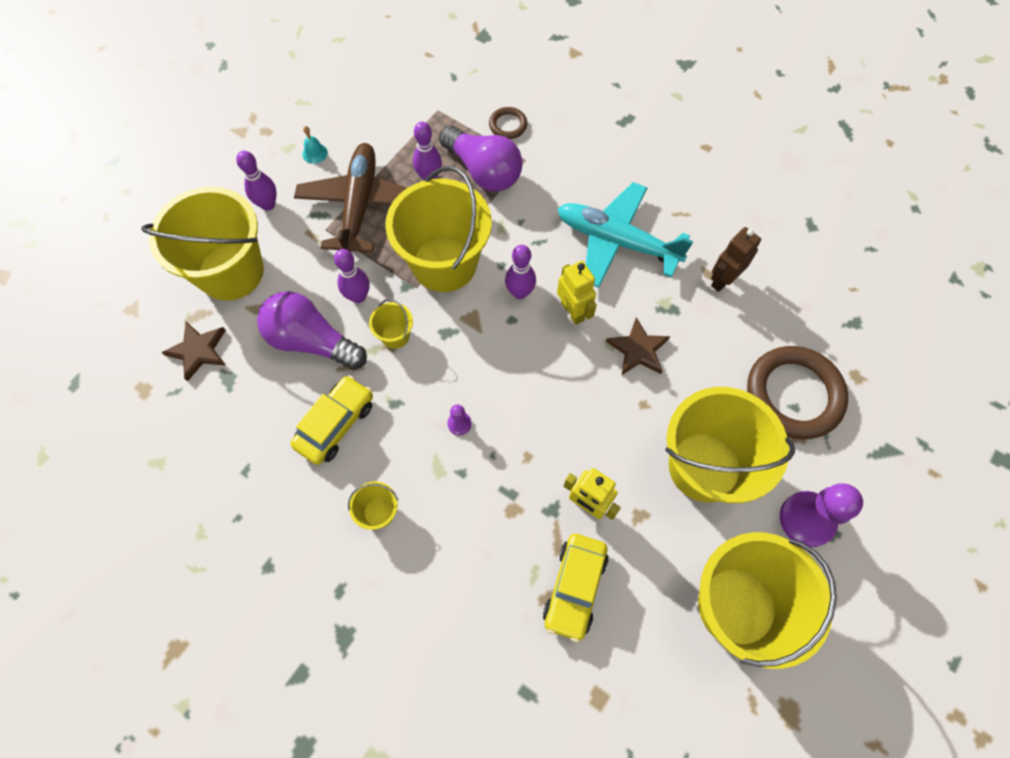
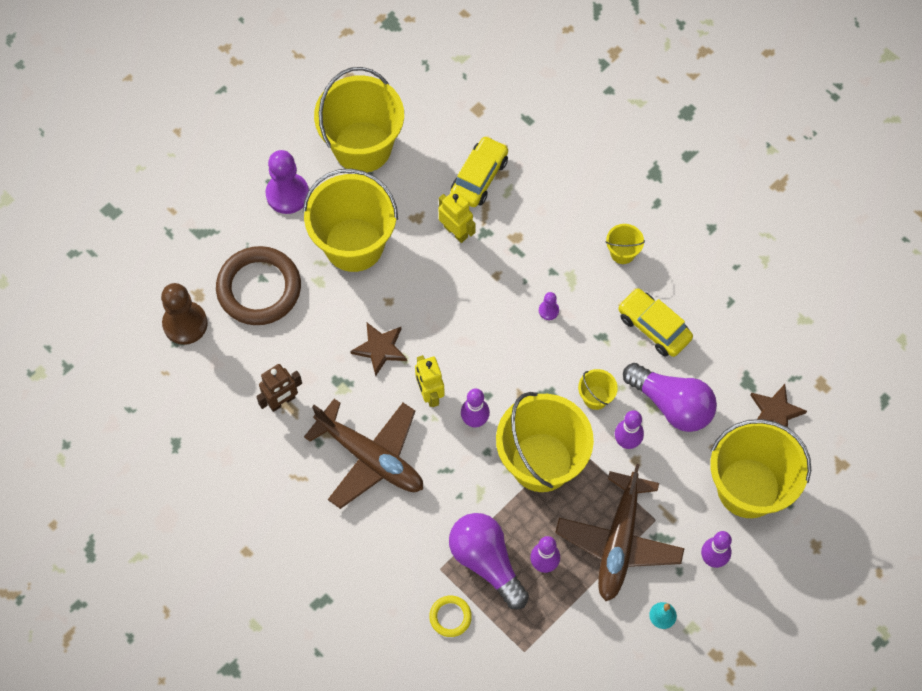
camera: 170 degrees left, 0 degrees up
(336, 424) = (653, 327): yellow car -> yellow car turned 90 degrees clockwise
(508, 125) = (450, 617): brown ring -> yellow ring
(616, 241) = (371, 458): turquoise plane -> brown plane
(856, 342) = (185, 324): none -> brown pawn

